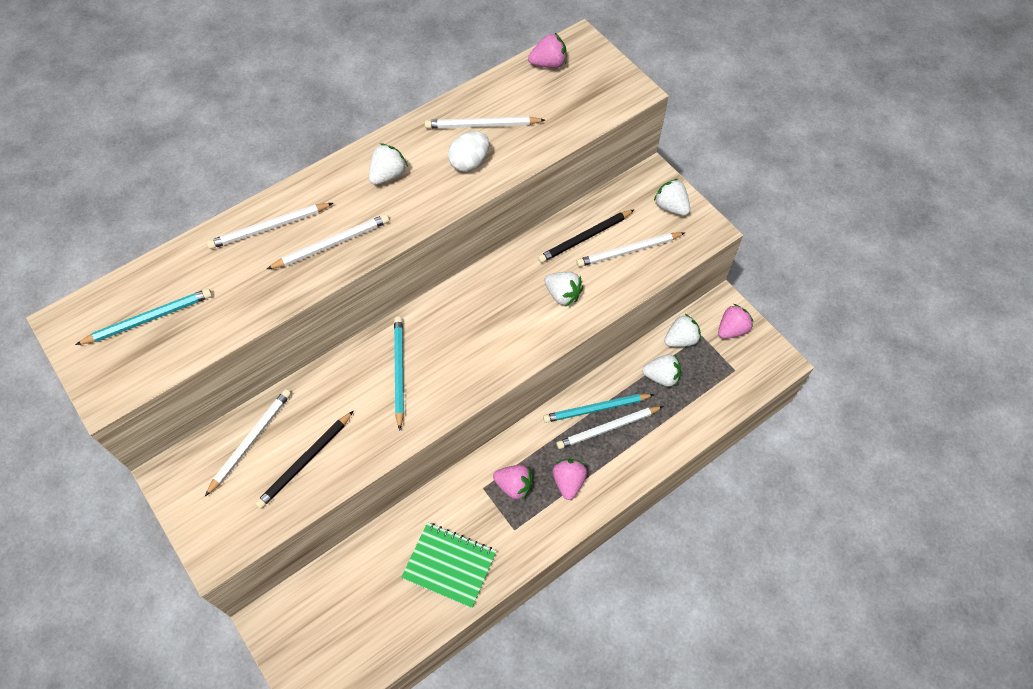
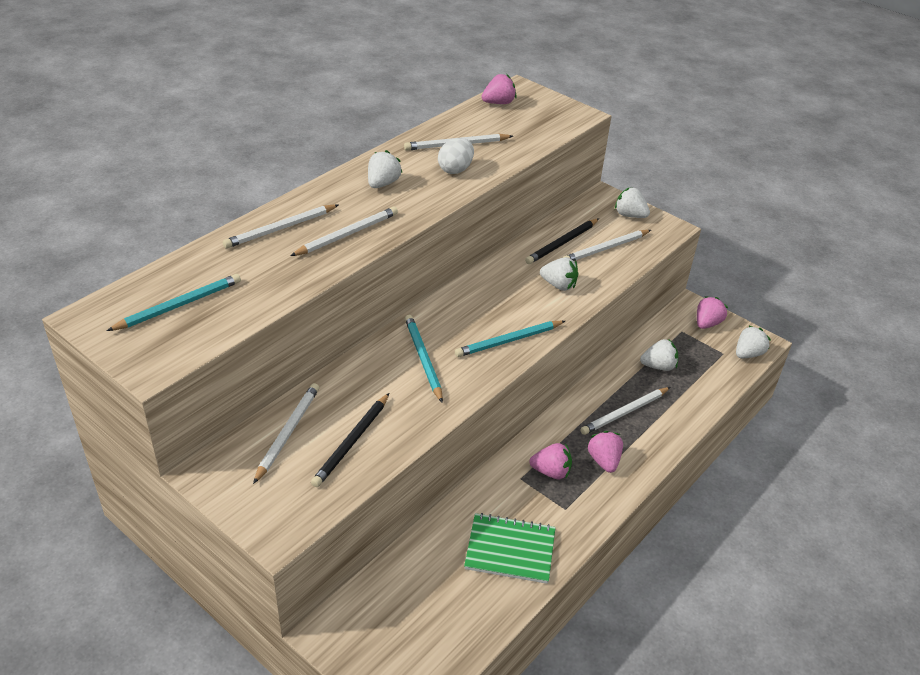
camera: 15 degrees left, 20 degrees down
(596, 409) = (607, 399): turquoise pencil -> turquoise pencil (509, 341)
(681, 339) = (664, 336): white strawberry -> white strawberry (748, 354)

